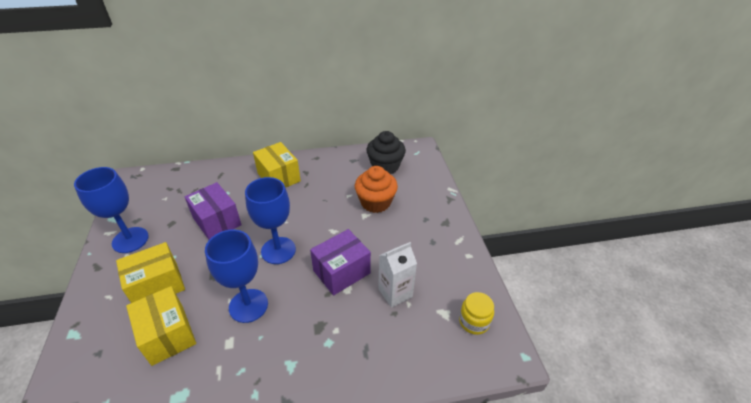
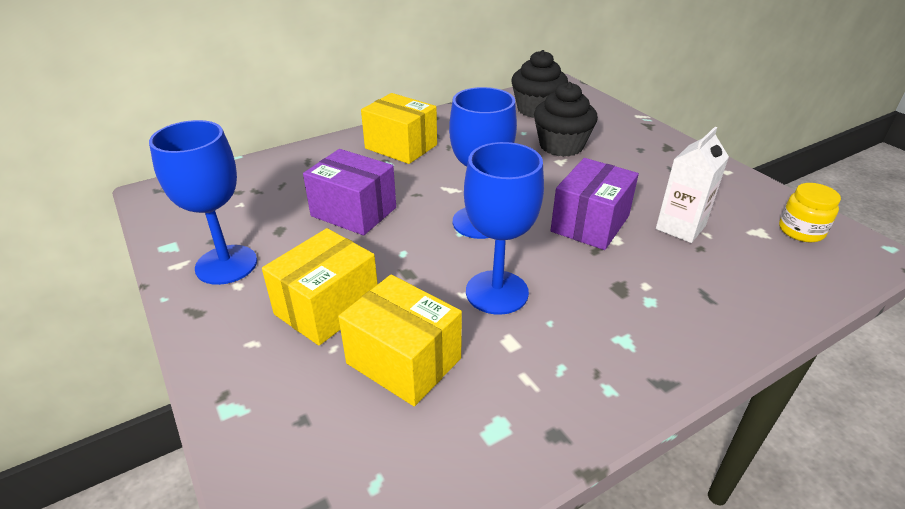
camera: 20 degrees left, 5 degrees down
(375, 202) = (561, 146): orange cupcake -> black cupcake

